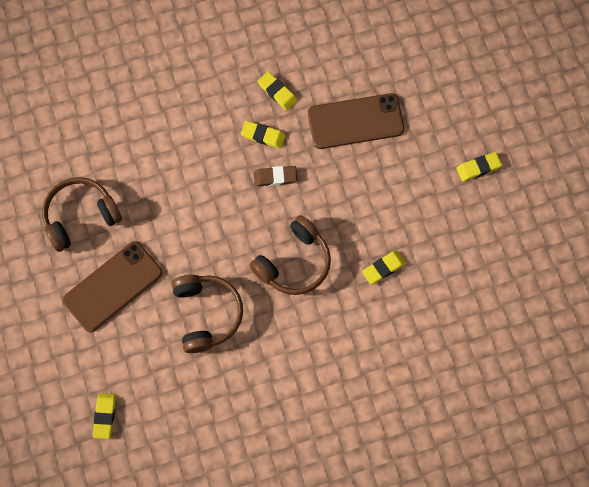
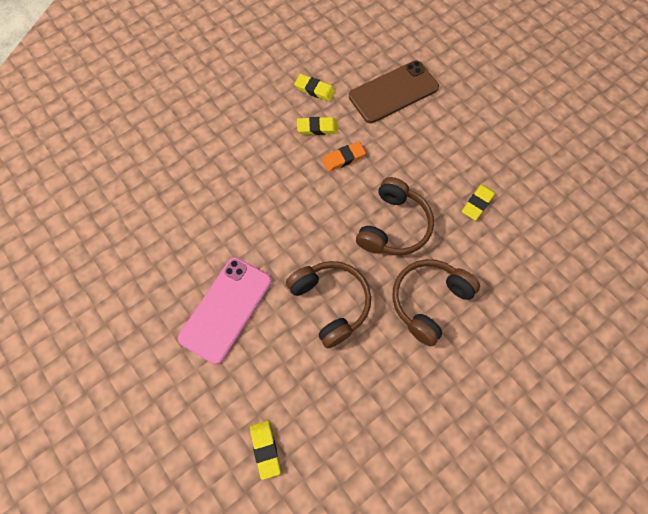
camera: 20 degrees left, 5 degrees down
(81, 216) = (170, 253): brown headphones -> brown headphones (429, 301)
(113, 286) = (226, 309): brown phone -> pink phone
(275, 177) = (343, 158): brown eraser -> orange eraser
(478, 168) = (515, 96): yellow eraser -> none

